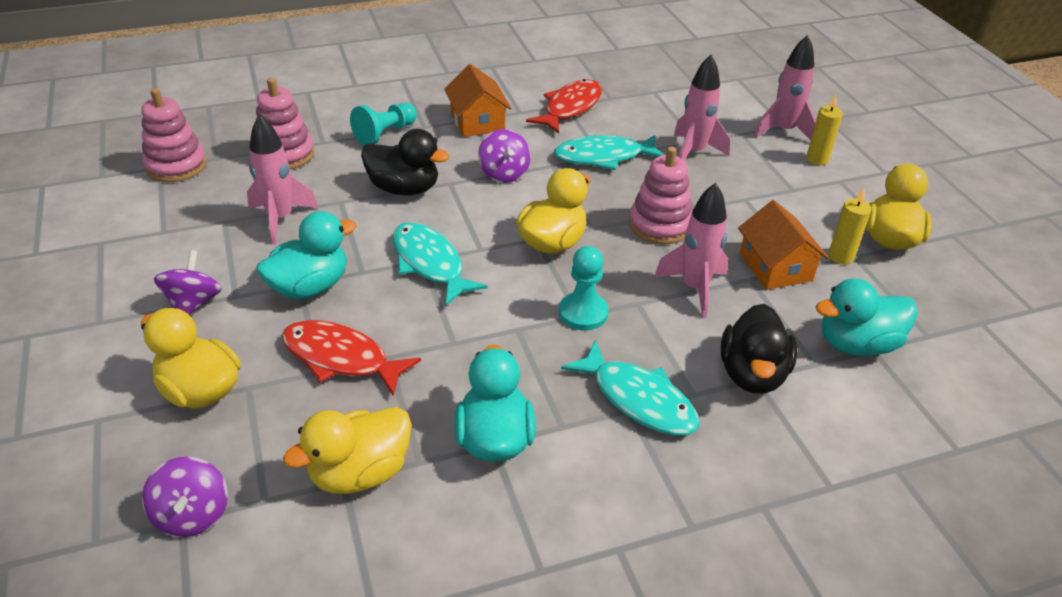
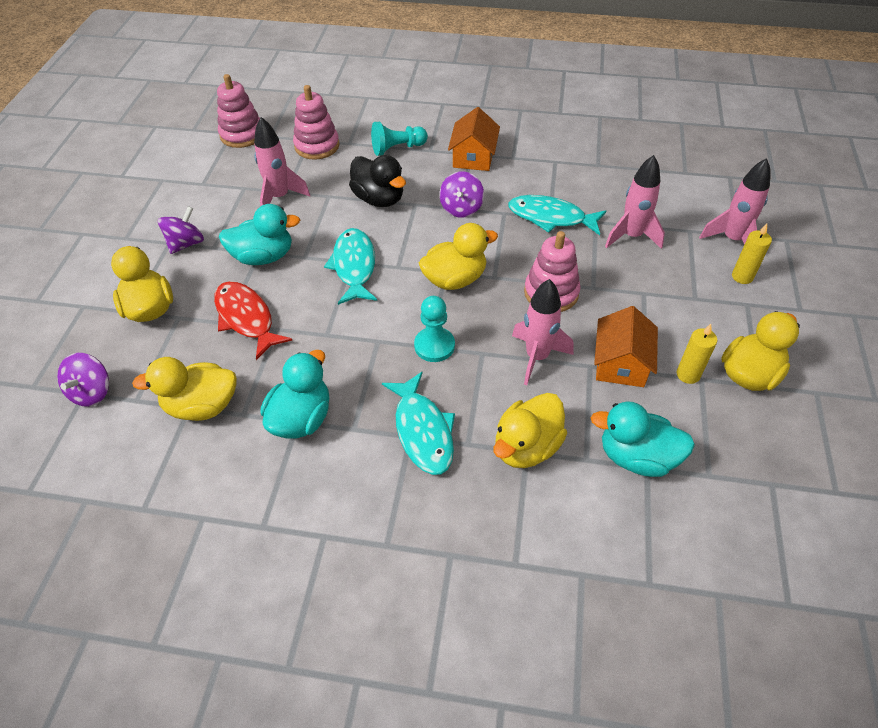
camera: 30 degrees right, 10 degrees up
(570, 108) = (557, 165): red fish -> none
(752, 374) = (526, 447): black duck -> yellow duck

